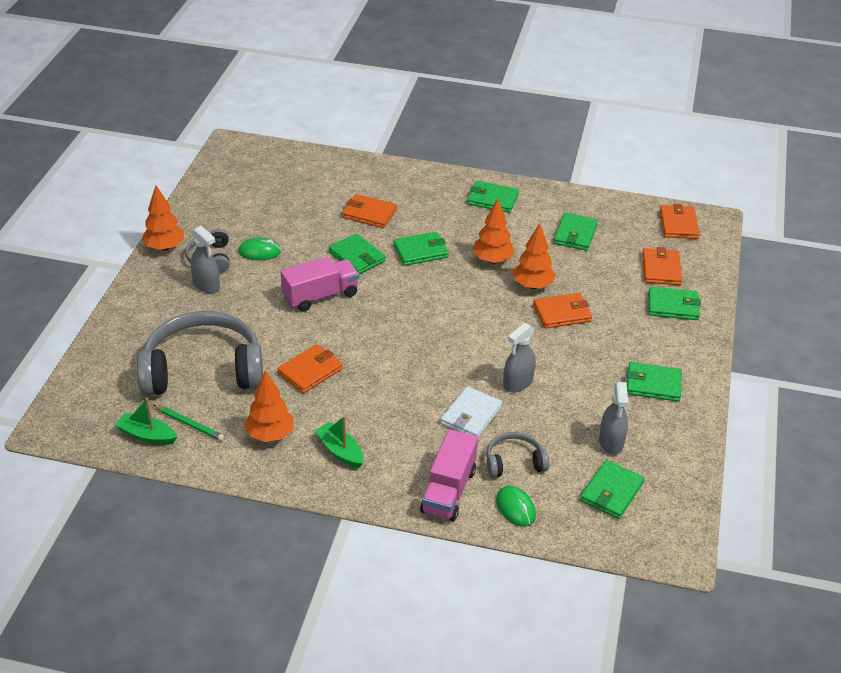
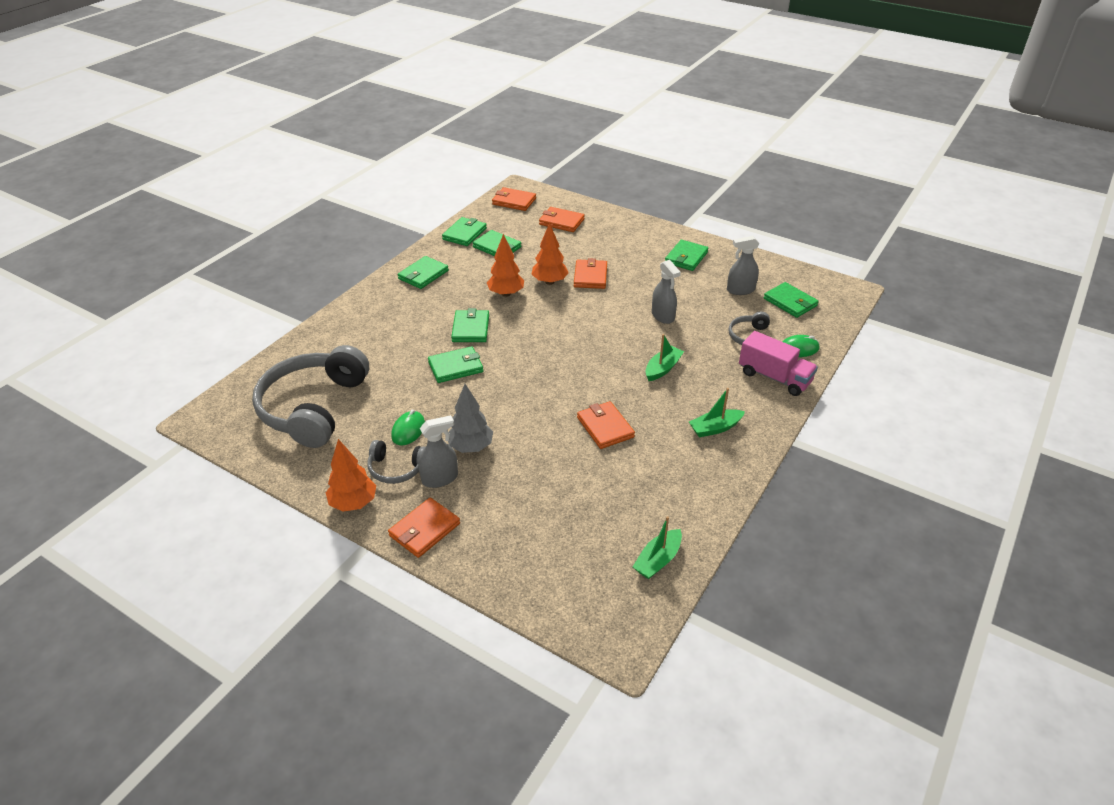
camera: 70 degrees left, 0 degrees up
(189, 424) = (651, 524): green pencil -> none
(203, 370) = (574, 502): grey headphones -> grey headphones (313, 407)
(251, 292) = (471, 447): none -> grey tree
(270, 435) = (682, 469): orange tree -> none
(320, 296) = (501, 401): pink truck -> none
(369, 213) = (395, 347): orange wallet -> orange wallet (424, 530)
(421, 397) = (662, 368): none -> green boat
(471, 415) = (692, 347): white wallet -> none
(611, 442) = (740, 290): grey spray bottle -> grey spray bottle turned 150 degrees clockwise
(673, 306) = (605, 228): green wallet -> green wallet (464, 234)

